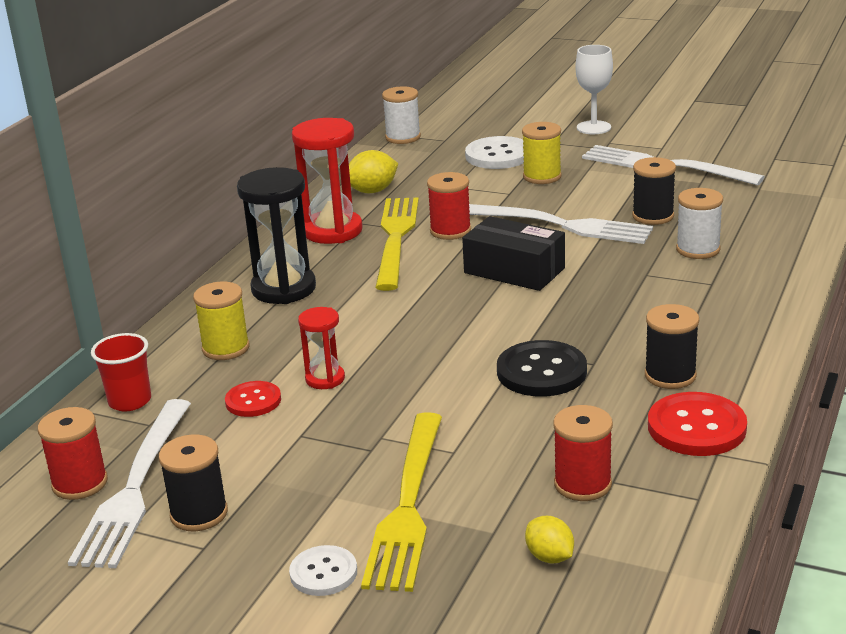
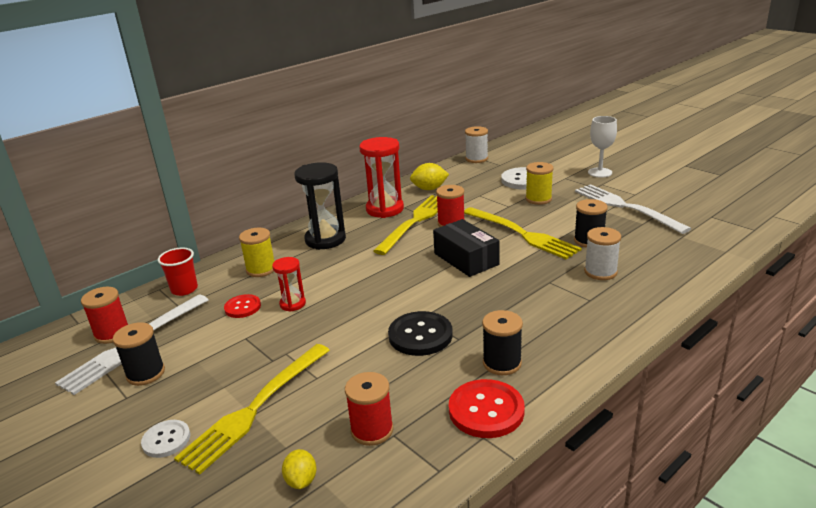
camera: 25 degrees right, 0 degrees up
(562, 225) = (523, 234): white fork -> yellow fork

